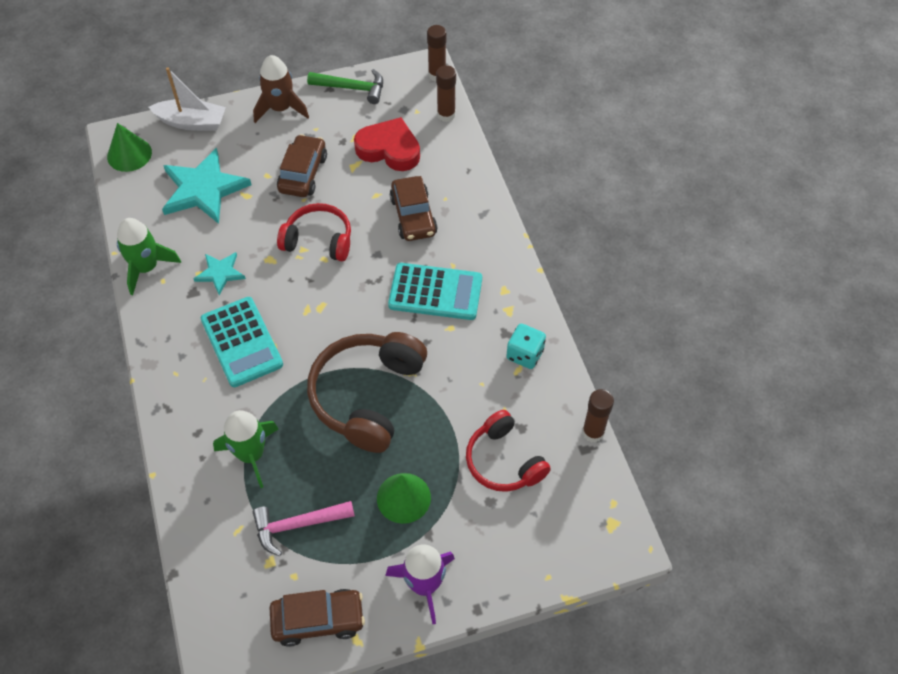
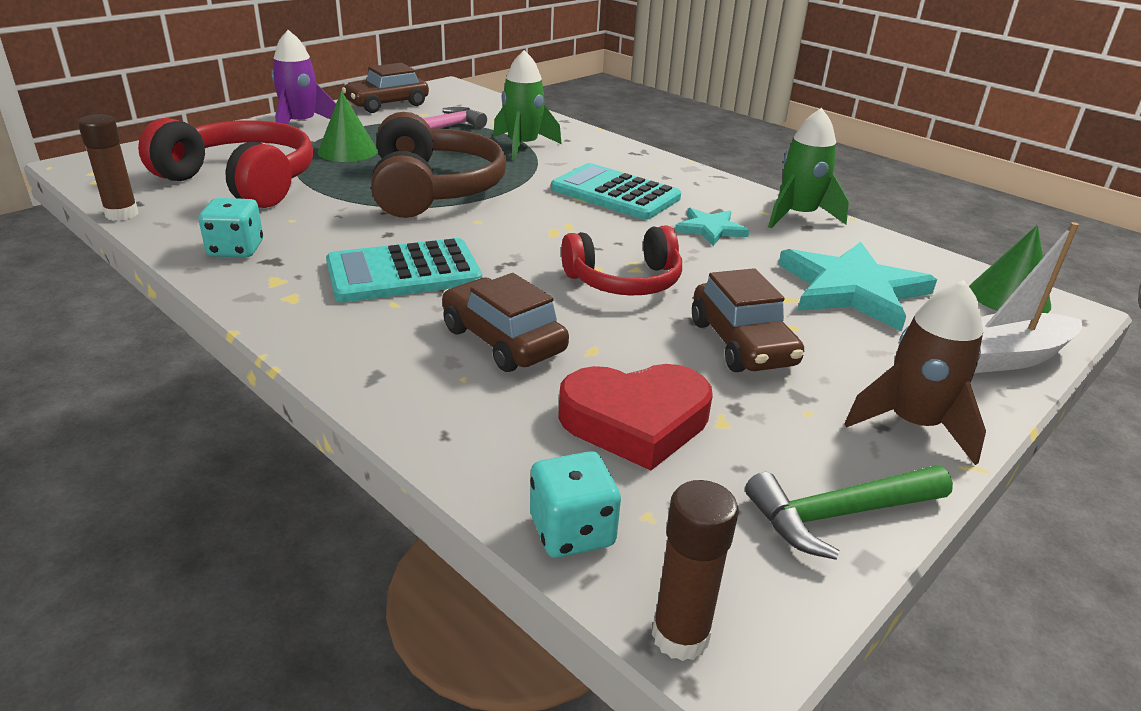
camera: 150 degrees right, 25 degrees down
(446, 115) = (572, 531): brown glue stick -> turquoise dice
(503, 461) = (241, 182): red headphones -> red headphones, size x1.56

